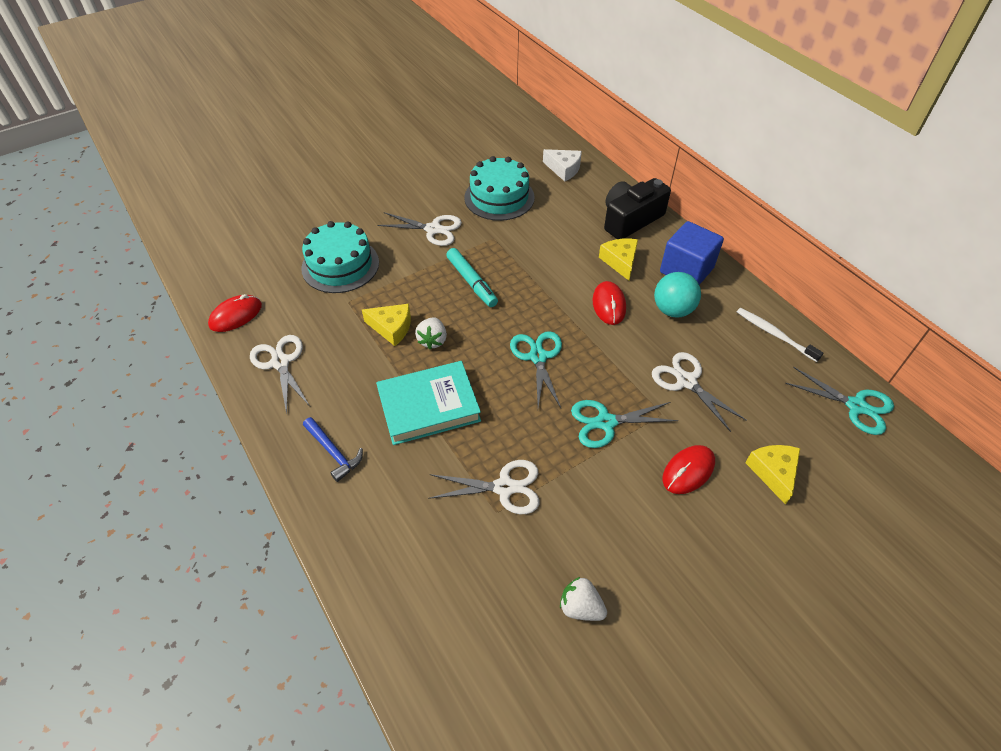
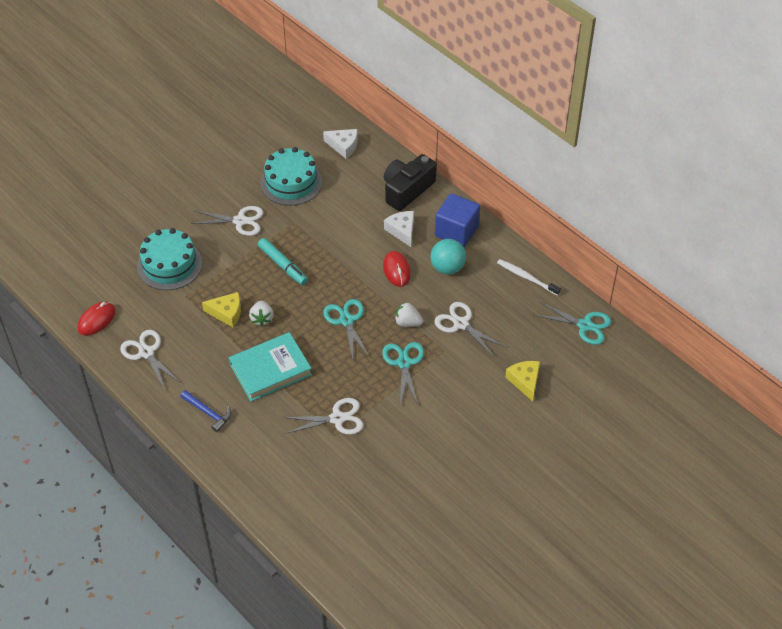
camera: 10 degrees left, 0 degrees up
(580, 607) = (400, 484): white strawberry -> white strawberry (407, 322)
(606, 422) = (404, 363): turquoise scissors -> turquoise scissors turned 105 degrees clockwise
(620, 261) = (402, 230): yellow cheese -> white cheese
(688, 471) = (465, 389): red mouse -> none

